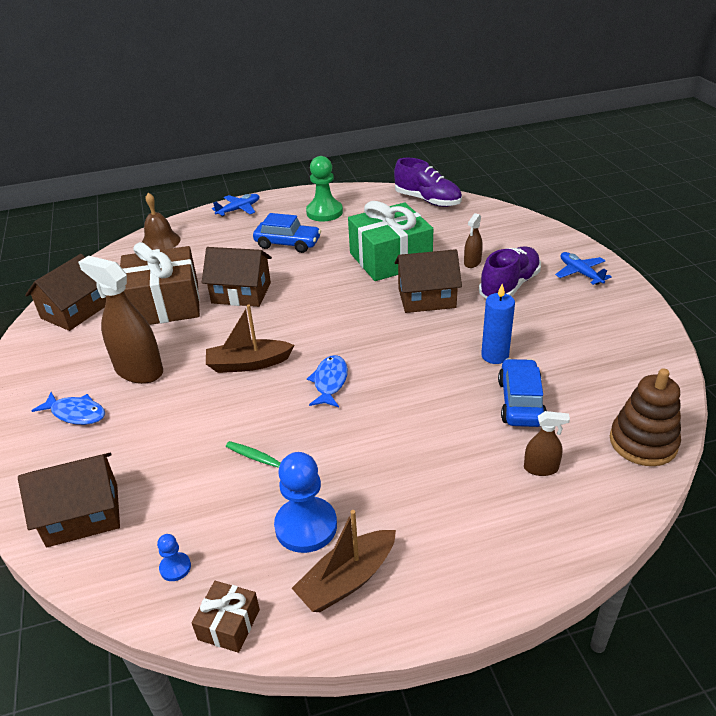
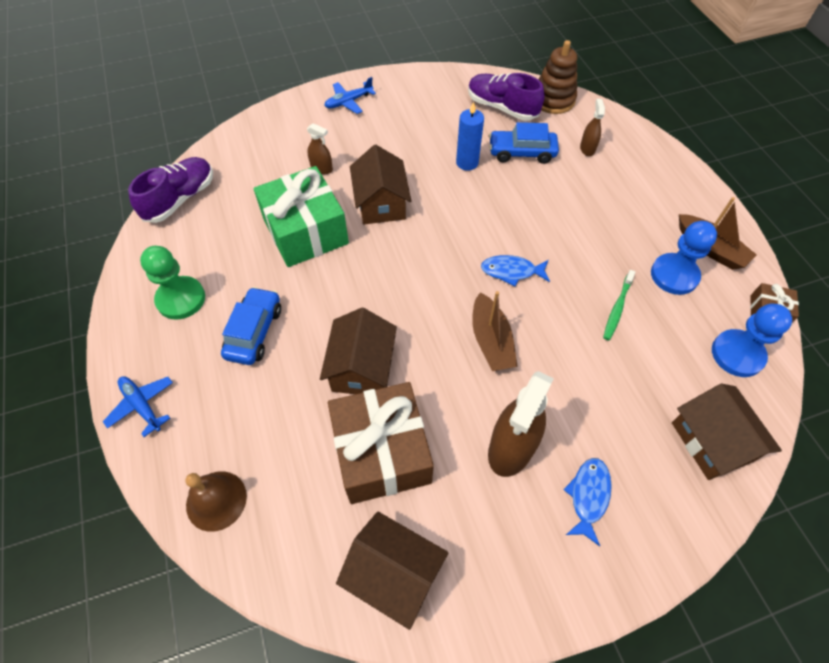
camera: 95 degrees left, 20 degrees up
(175, 567) = (737, 354): blue pawn -> blue pawn, size x2.11
(509, 286) = (365, 146): purple shoe -> purple shoe (502, 108)

